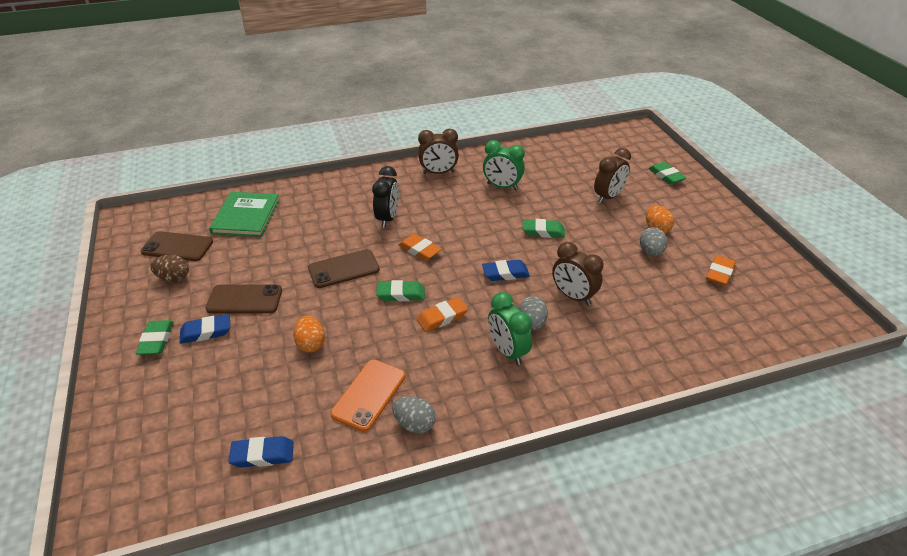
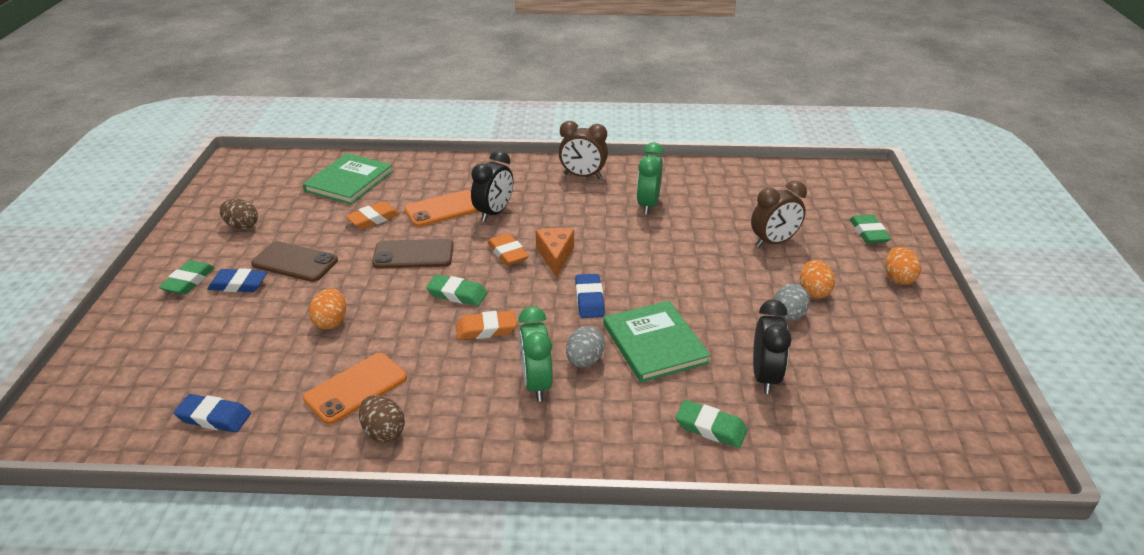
camera: 20 degrees right, 5 degrees down
(177, 247) = (264, 197): brown phone -> none
(344, 224) = (443, 209): none -> orange phone
(414, 424) = (383, 432): grey egg -> brown egg
(458, 244) = (555, 256): none -> orange cheese
(502, 186) = (648, 205): green clock -> green clock turned 60 degrees clockwise
(505, 273) = (589, 299): blue eraser -> blue eraser turned 75 degrees clockwise
(543, 231) = (665, 264): green eraser -> green eraser (710, 428)
(573, 296) = (654, 343): brown clock -> green book
(662, 302) = (765, 377): none -> black clock
(704, 206) = (898, 278): none -> orange egg
(719, 273) = (866, 362): orange eraser -> orange eraser (373, 219)

